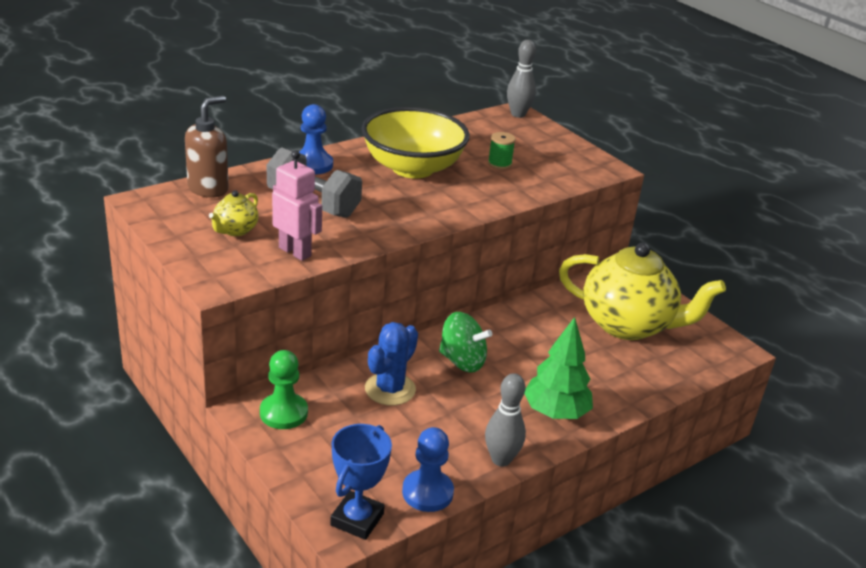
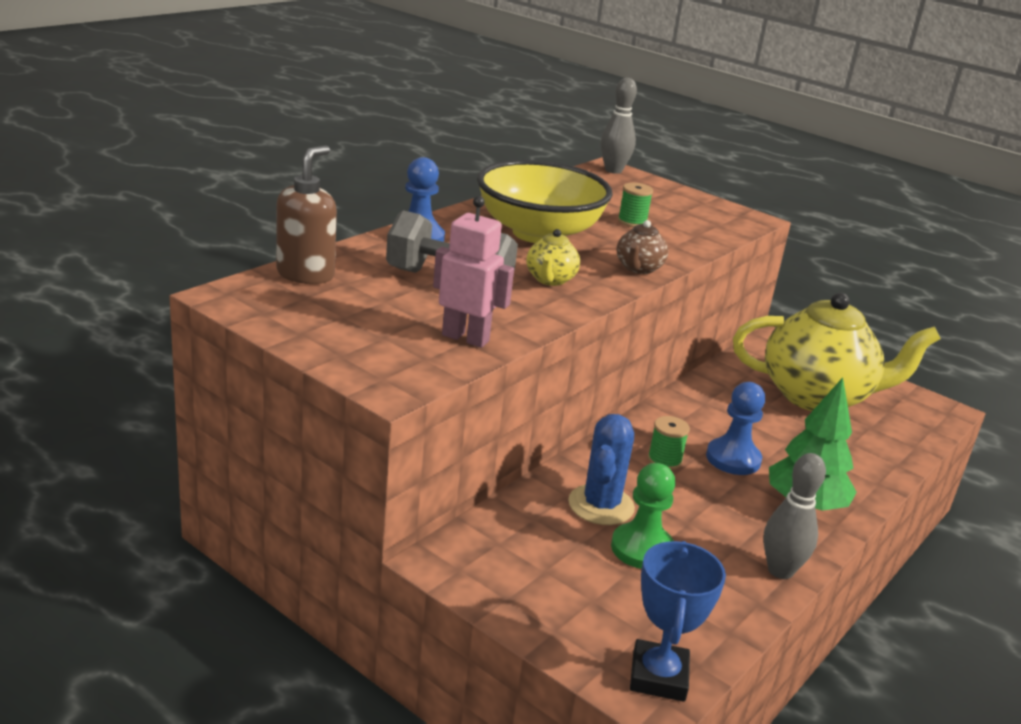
camera: 15 degrees left, 5 degrees down
(235, 230) = (372, 320): yellow teapot -> yellow teapot (550, 280)
(283, 413) = (488, 554): green pawn -> green pawn (642, 548)
(427, 492) = (721, 626): blue pawn -> blue pawn (733, 459)
(462, 361) = (664, 460): green spinning top -> green spool
(474, 206) = (638, 269): none -> brown teapot

